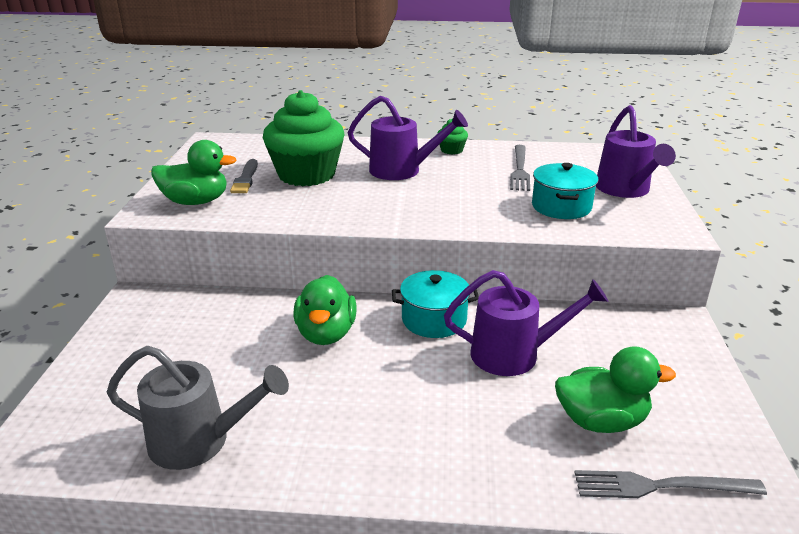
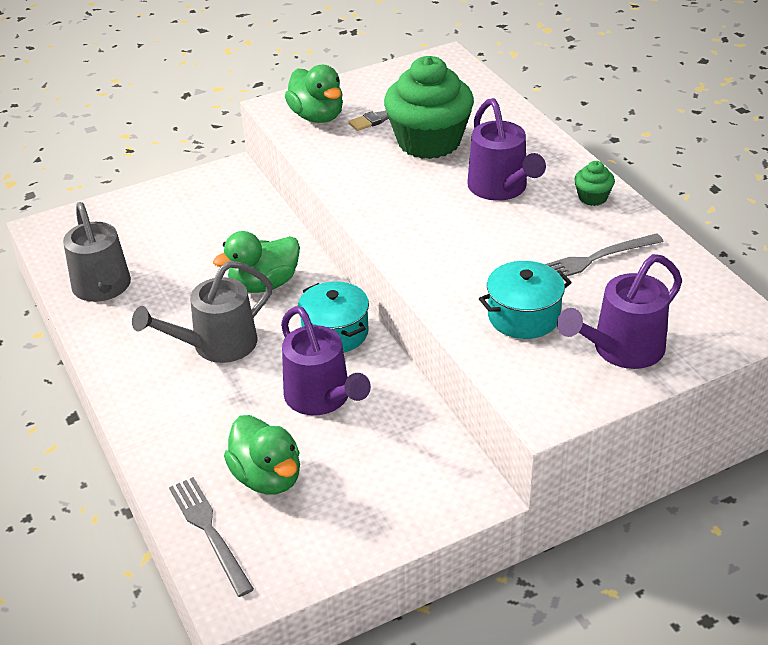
camera: 60 degrees right, 10 degrees up
(384, 391) = (216, 346): none -> grey watering can

